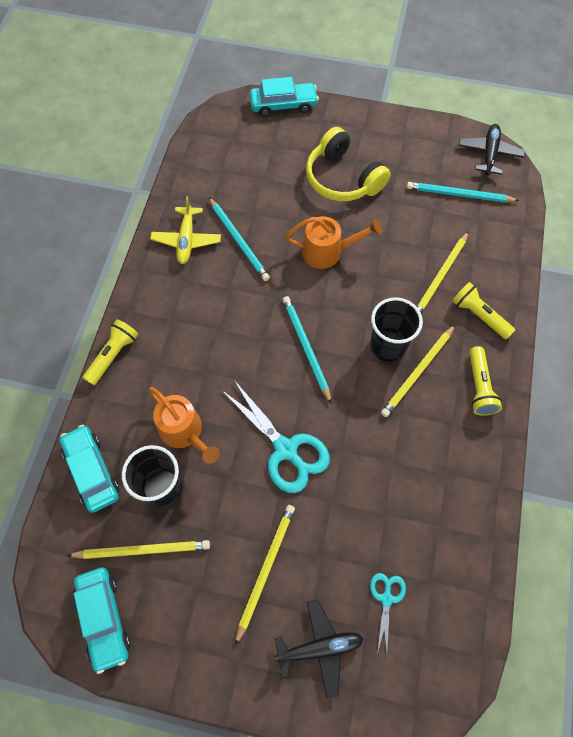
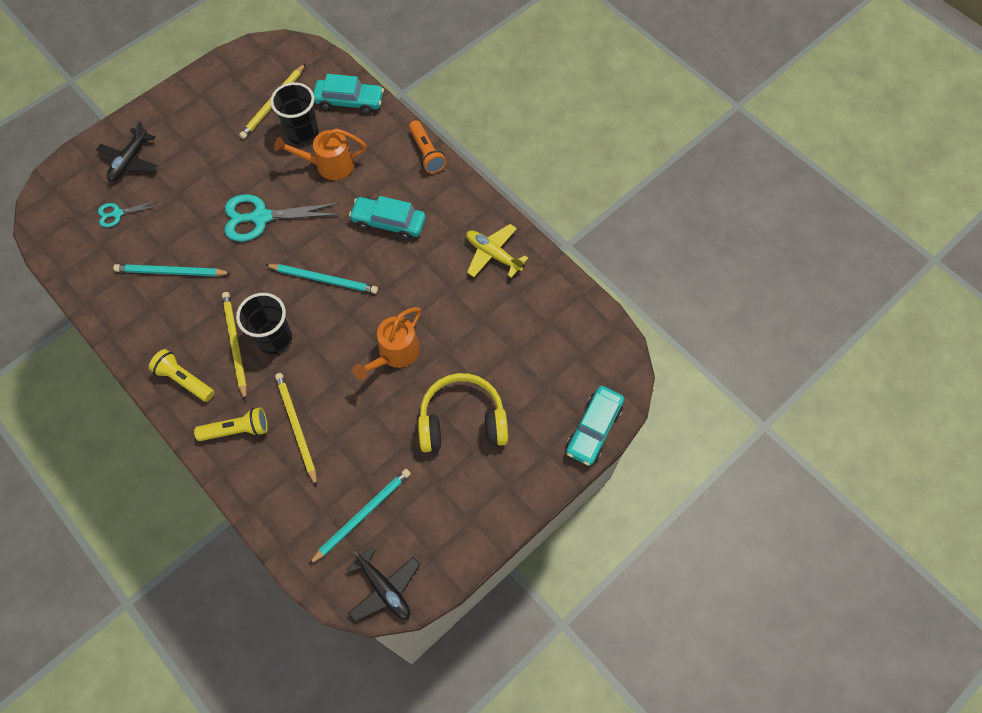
camera: 125 degrees right, 0 degrees up
(104, 619) = (252, 66): turquoise car -> turquoise car (389, 222)
(113, 355) = (426, 153): yellow flashlight -> orange flashlight
(239, 241) = (461, 292): turquoise pencil -> turquoise pencil (171, 272)
(265, 569) = (199, 160): yellow pencil -> none
(386, 599) = (118, 213): turquoise scissors -> turquoise scissors turned 120 degrees clockwise

